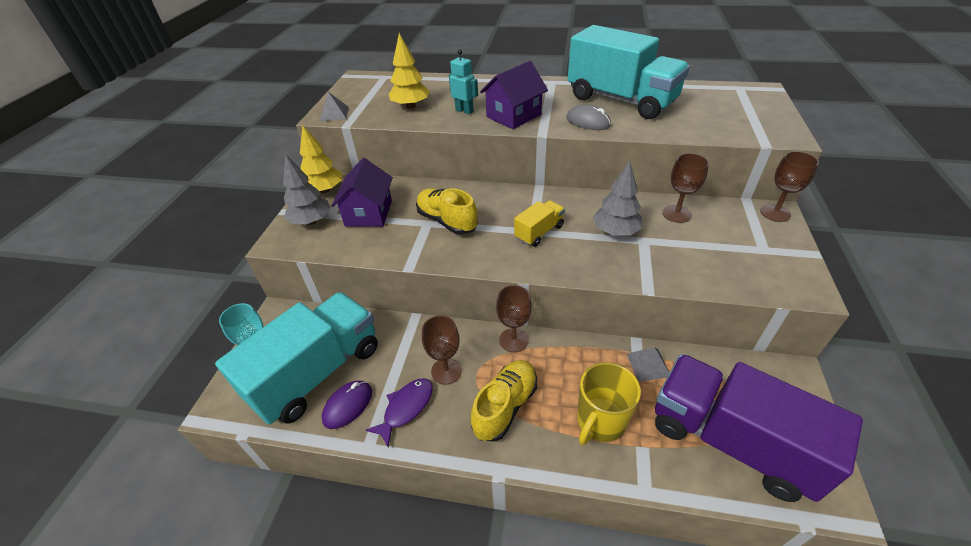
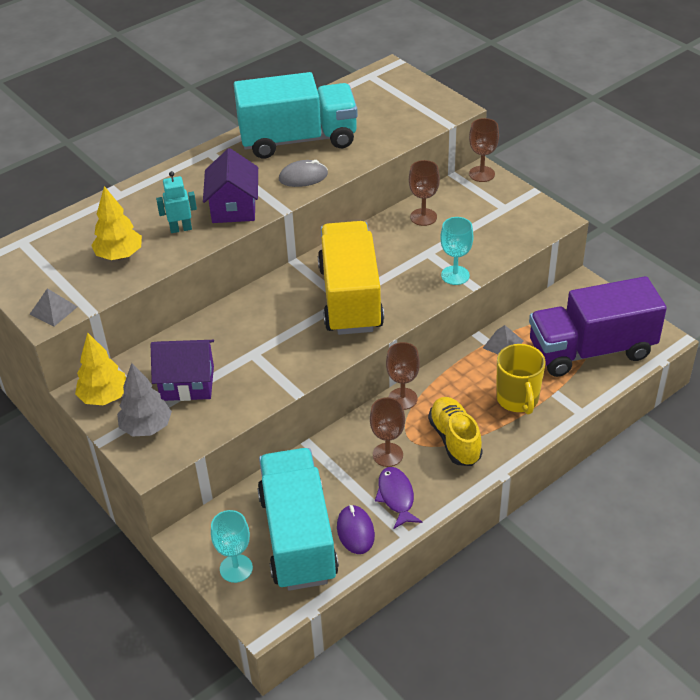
camera: 50 degrees left, 0 degrees up
(369, 213) = (187, 383): purple house -> purple house turned 45 degrees counterclockwise
(447, 221) = (267, 340): yellow shoe -> none
(539, 232) = (350, 298): yellow truck -> yellow truck, size x2.24
(615, 232) = (401, 259): grey tree -> none
(643, 271) = (455, 275): none -> turquoise goblet

